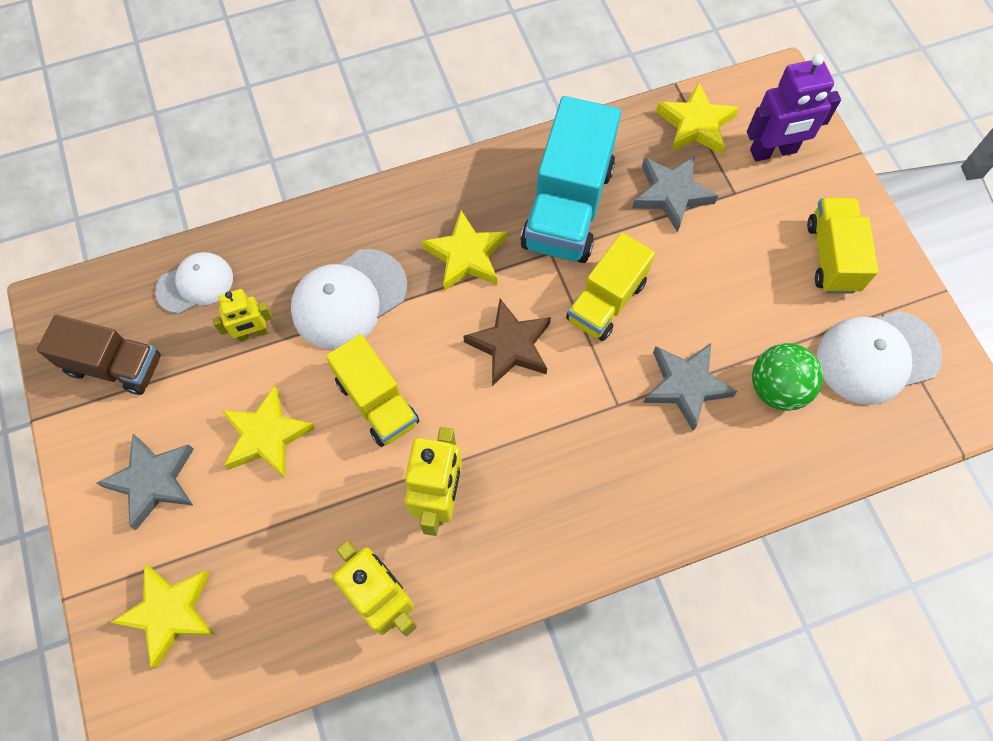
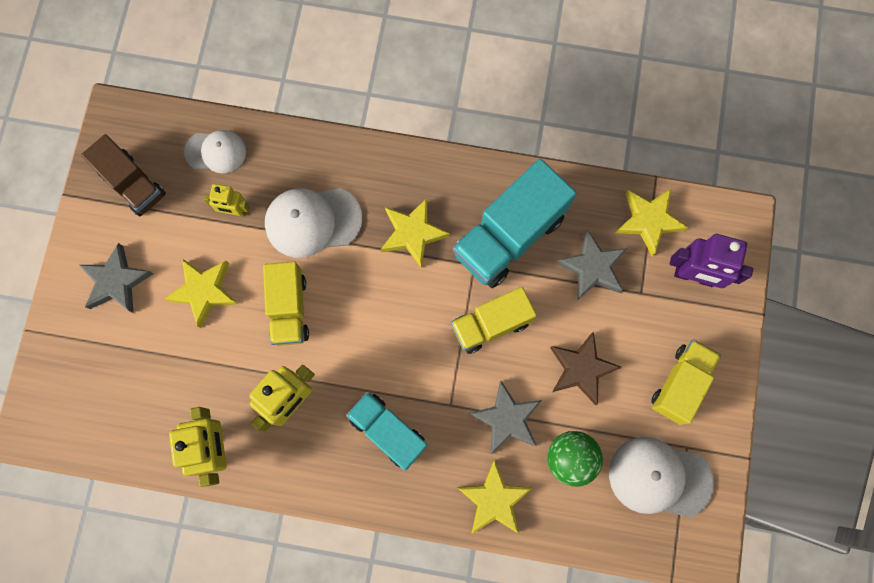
camera: 30 degrees right, 10 degrees up
(170, 612) = (83, 377): yellow star -> yellow star (494, 500)
(510, 346) = (403, 319): brown star -> brown star (581, 369)
(568, 470) = (388, 431): none -> turquoise truck

